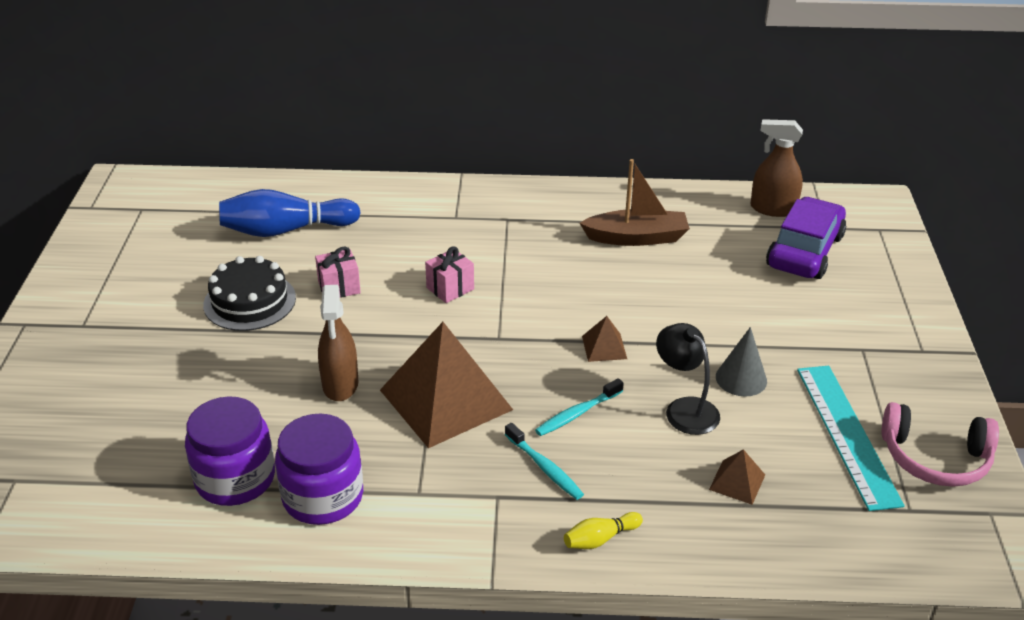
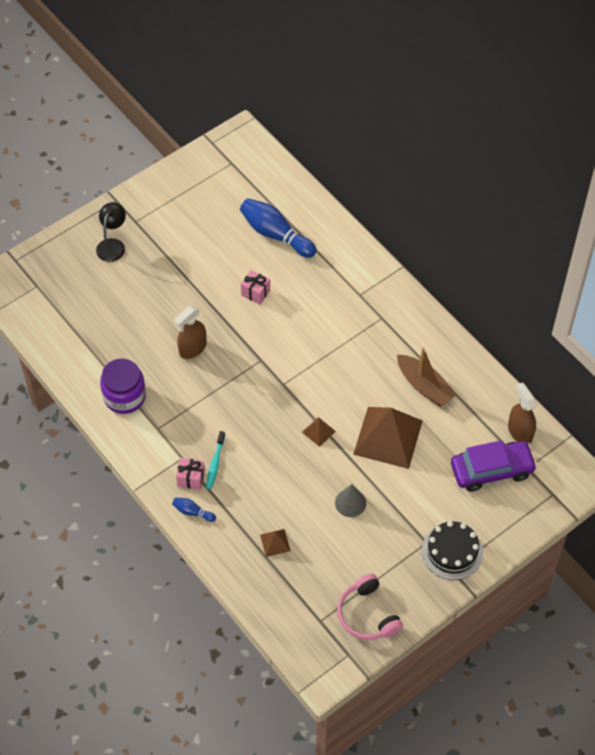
camera: 50 degrees right, 20 degrees up
(235, 478) = (105, 358): purple jar -> none
(250, 301) = (211, 267): black cake -> black cake (452, 551)
(446, 399) = (221, 395): brown pyramid -> brown pyramid (388, 437)
(450, 288) = (300, 337): pink gift -> pink gift (191, 478)
(577, 413) = (261, 452): turquoise toothbrush -> none
(600, 539) = (192, 512): yellow bowling pin -> blue bowling pin
(685, 409) = (305, 492): black lamp -> black lamp (112, 245)
(847, 434) = (350, 569): turquoise ruler -> none

